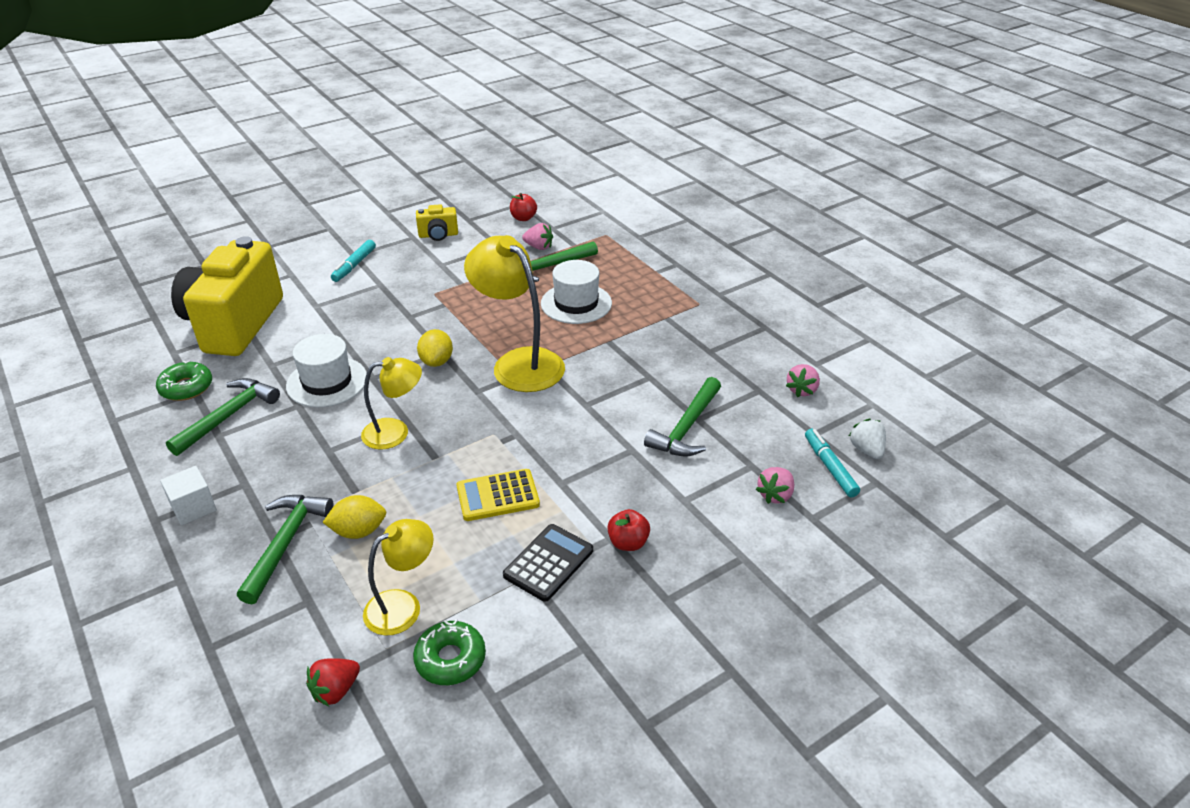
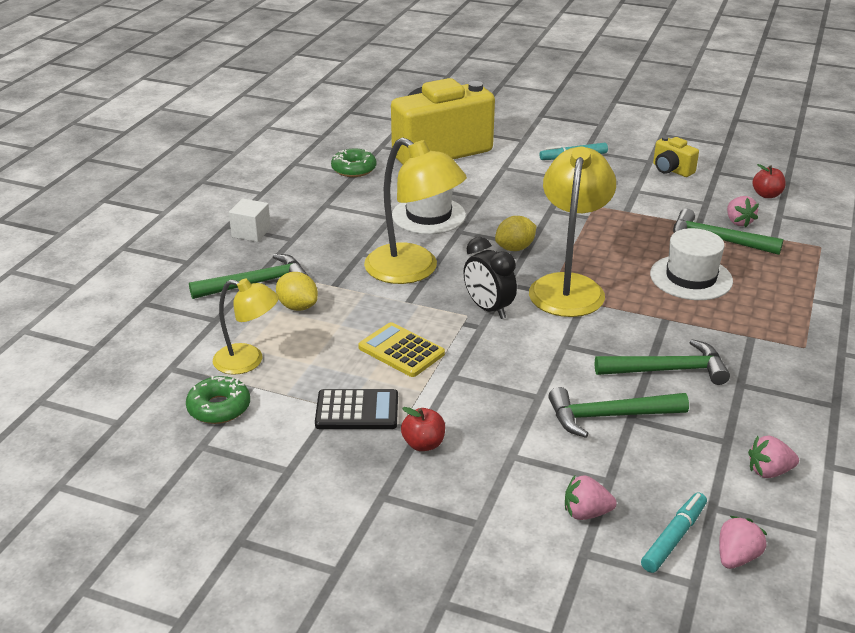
camera: 55 degrees right, 5 degrees down
(228, 416) = (346, 198): green hammer -> green hammer (667, 370)
(335, 690) = (151, 371): red strawberry -> none
(395, 432) = (413, 270): yellow lamp -> yellow lamp, size x1.67
(498, 418) = (488, 309): none -> black clock
(866, 450) = (736, 557): white strawberry -> pink strawberry

